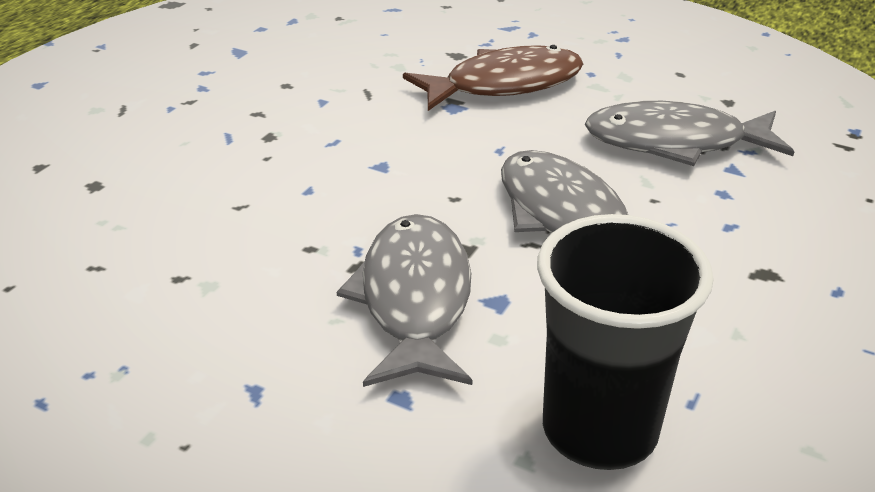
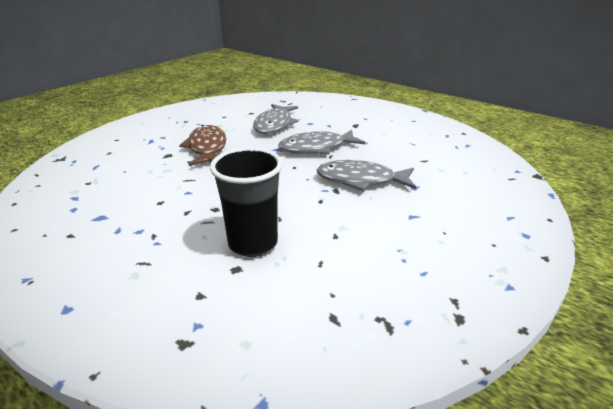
camera: 80 degrees left, 5 degrees down
(599, 430) = (426, 157): black cup -> black cup (253, 243)

